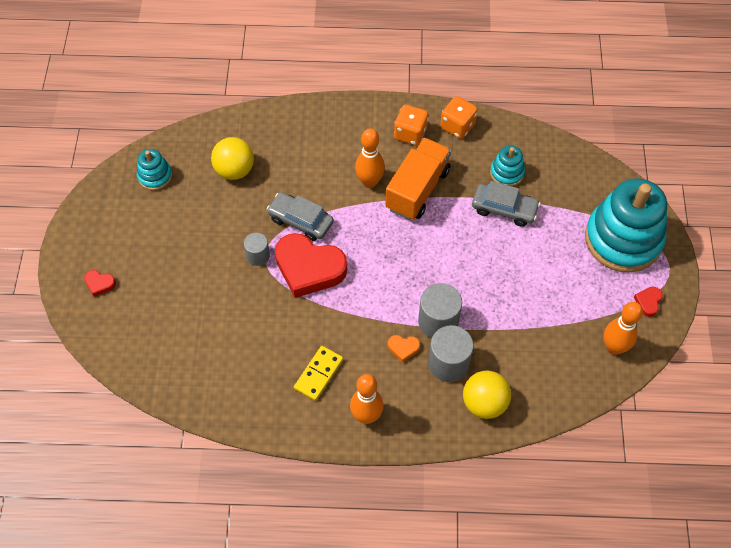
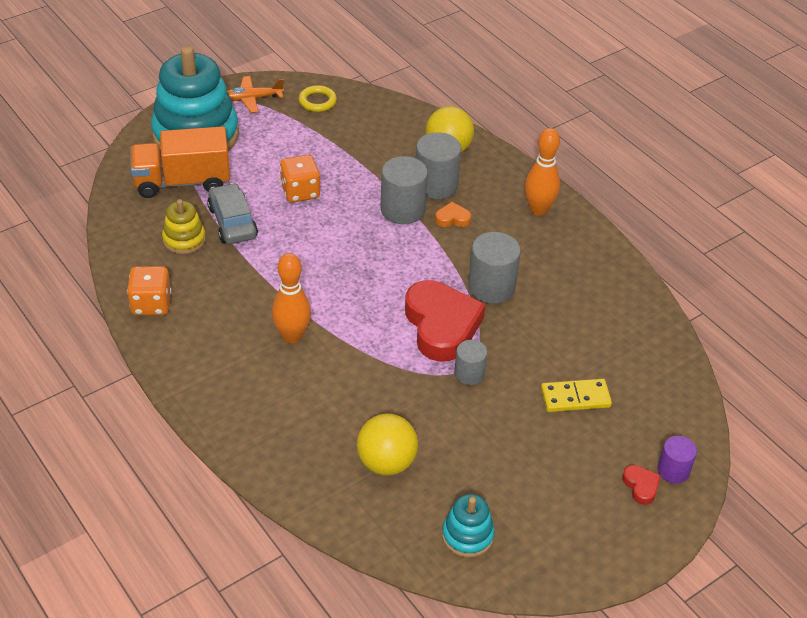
camera: 130 degrees left, 15 degrees down
(92, 310) = (673, 470): none -> purple cylinder
(300, 221) = (394, 364): grey car -> none
(317, 323) = (491, 287): none -> grey cylinder
(318, 374) = (537, 258): yellow domino -> yellow domino (575, 397)
(403, 348) = (452, 218): orange heart -> orange heart turned 60 degrees counterclockwise
(410, 134) = (195, 337): orange dice -> orange dice (300, 192)
(417, 189) = (267, 294): orange truck -> orange truck (182, 182)
(507, 173) = (184, 239): turquoise stacking toy -> yellow stacking toy
(614, 347) = (317, 101): orange bowling pin -> yellow ring
(648, 302) = (251, 99): red heart -> orange plane

